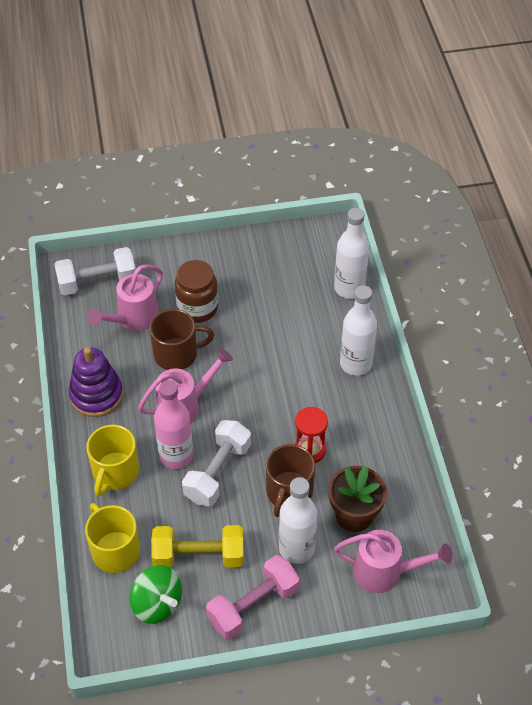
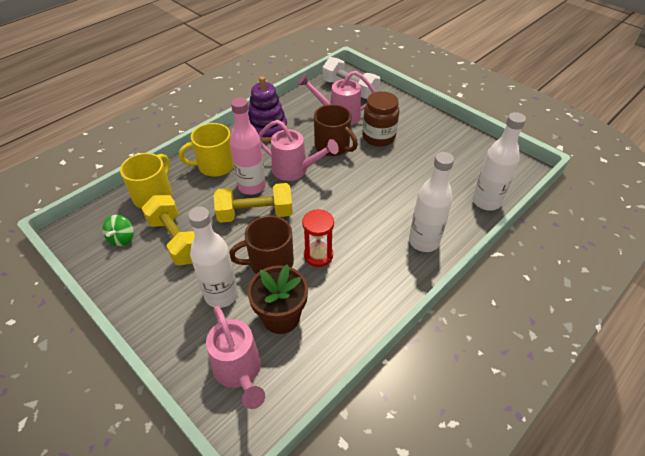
camera: 55 degrees right, 5 degrees down
(157, 604) = (122, 238): green spinning top -> green spinning top, size x0.65
(217, 472) = (255, 214): white dumbbell -> yellow dumbbell
(253, 605) = (151, 294): pink dumbbell -> none

